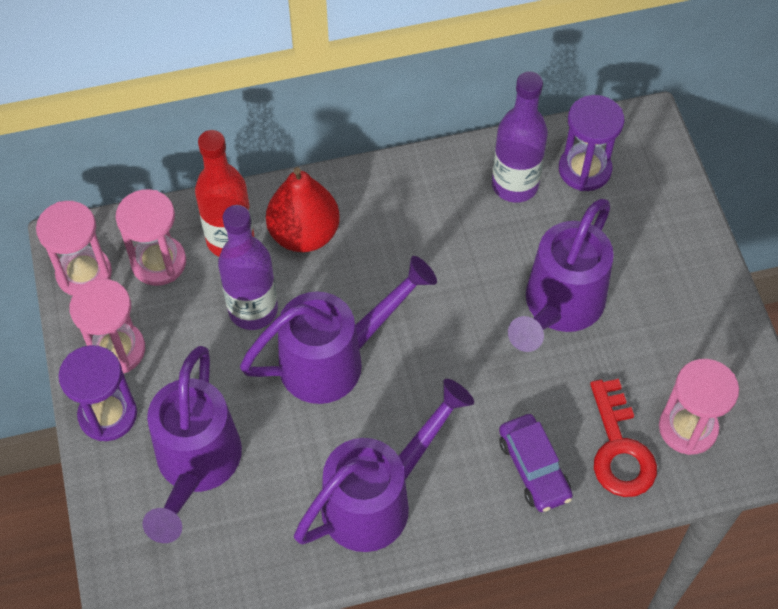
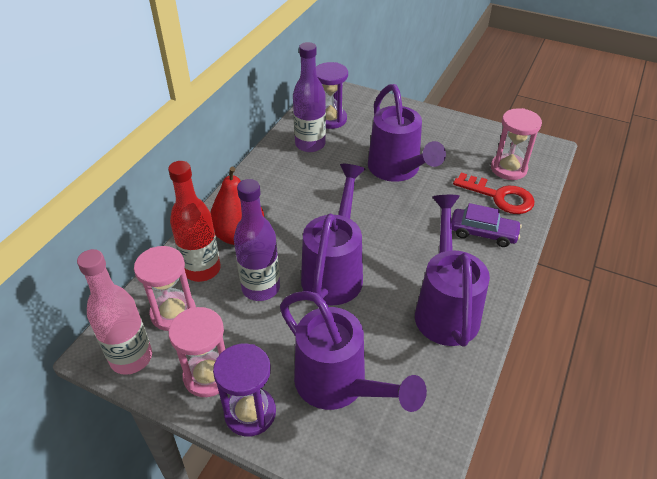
camera: 50 degrees left, 15 degrees down
(84, 273) = (131, 358): pink hourglass -> pink bottle

